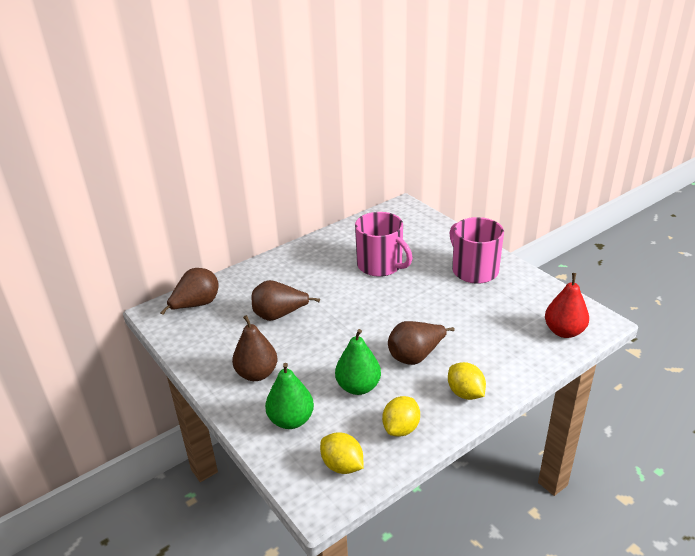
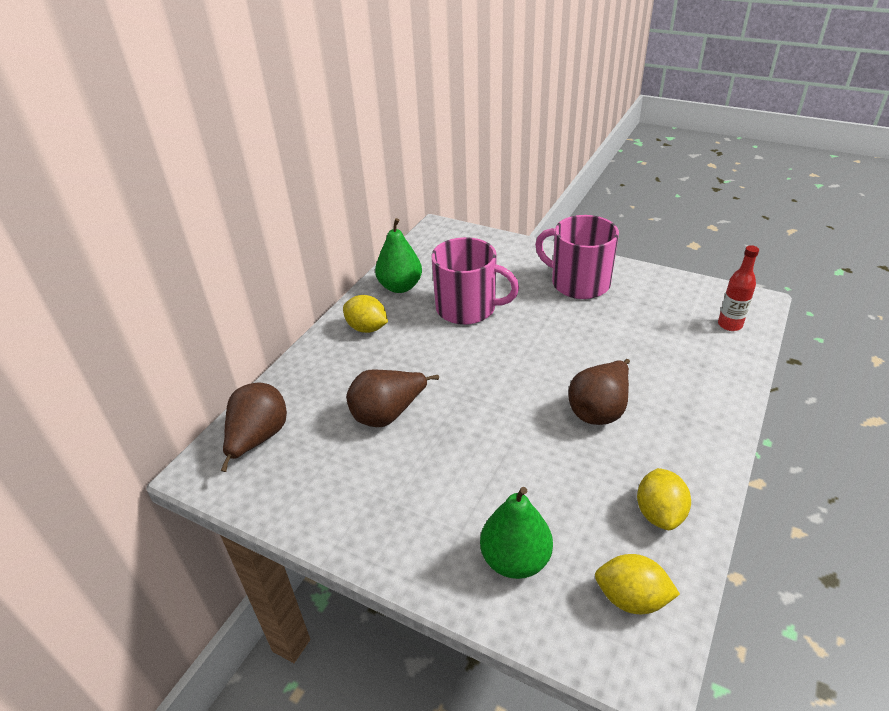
camera: 25 degrees left, 5 degrees up
(257, 374) = (418, 509): brown pear -> none
(358, 387) = (564, 477): green pear -> green pear (400, 287)
(465, 393) = (692, 437): yellow lemon -> yellow lemon (367, 328)
(564, 331) = (730, 325): red pear -> red bottle

